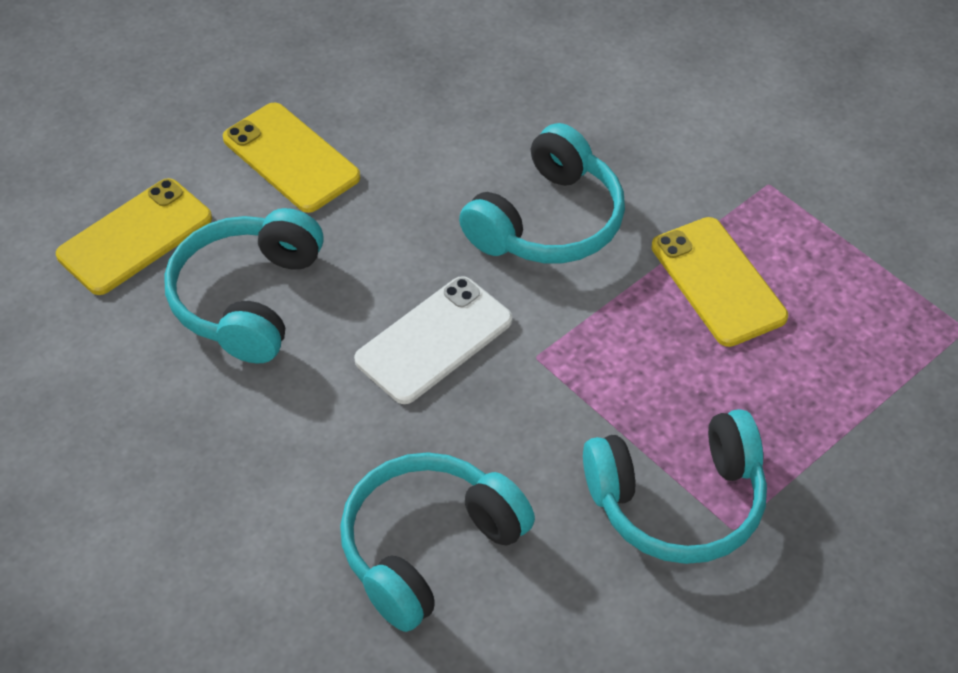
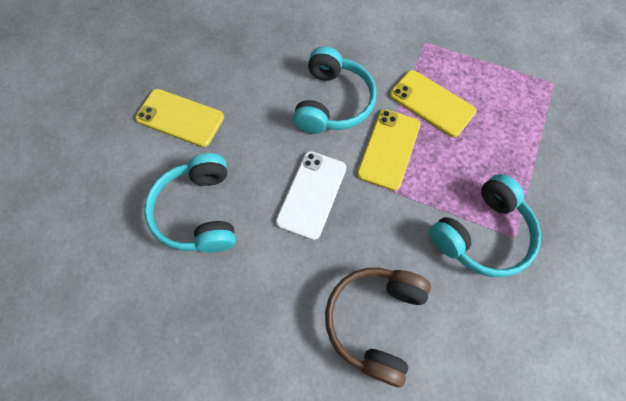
camera: 25 degrees left, 15 degrees up
(135, 237) = (115, 200): yellow phone -> yellow phone (389, 149)
(428, 547) = (374, 321): turquoise headphones -> brown headphones

